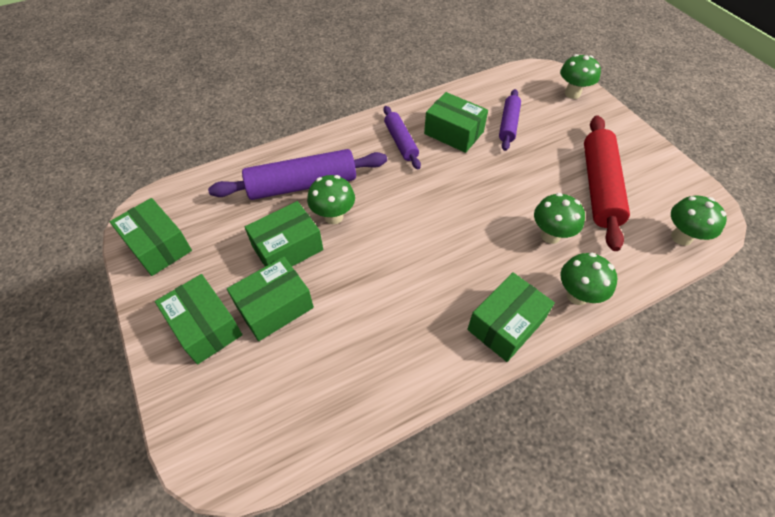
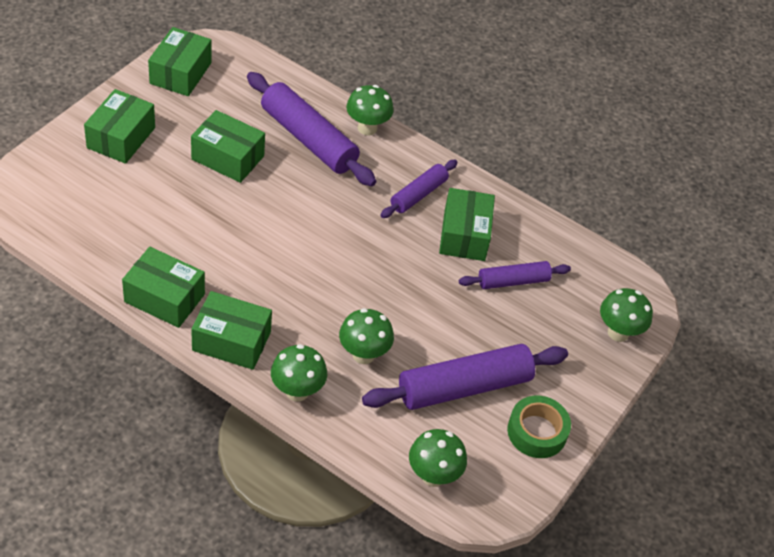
camera: 55 degrees right, 5 degrees down
(275, 307) = (162, 173): green box -> green box (164, 298)
(333, 216) = (283, 176): green mushroom -> green mushroom (367, 128)
(599, 187) = (464, 387): red rolling pin -> purple rolling pin
(649, 164) = (537, 432): none -> green tape

